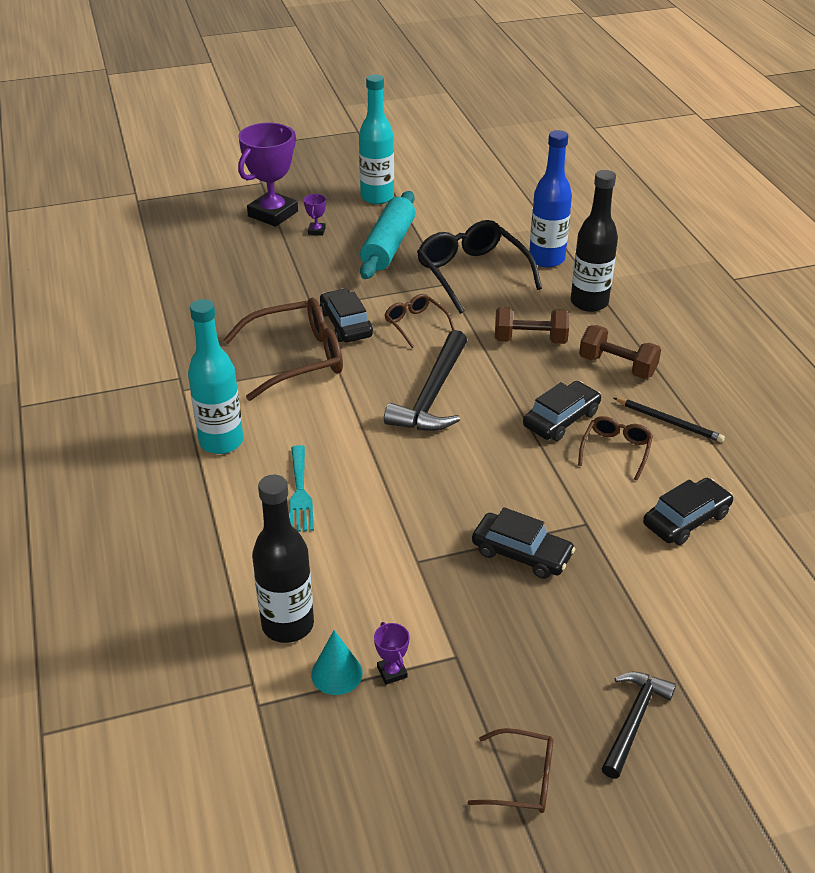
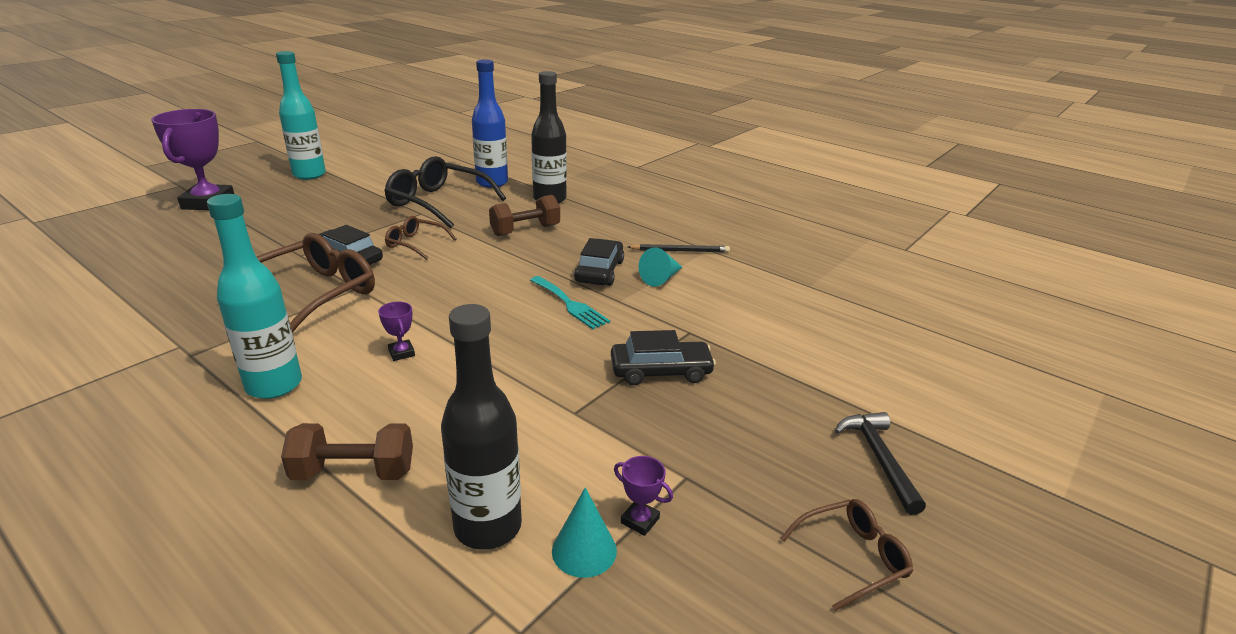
camera: 35 degrees left, 10 degrees down
(300, 493) = (403, 399): turquoise fork -> turquoise fork (570, 304)
(316, 231) = (265, 205): purple trophy -> purple trophy (401, 353)
(388, 246) = (346, 201): turquoise rolling pin -> none
(432, 395) = (474, 286): black hammer -> none
(616, 450) = (661, 278): brown glasses -> turquoise cone
(617, 366) = (608, 229): brown dumbbell -> brown dumbbell (354, 472)
(686, 519) = (757, 304): black car -> none

